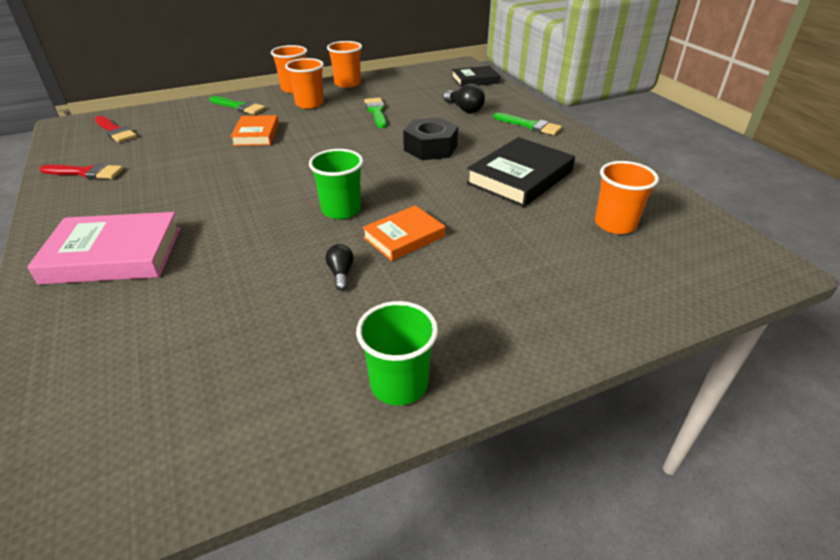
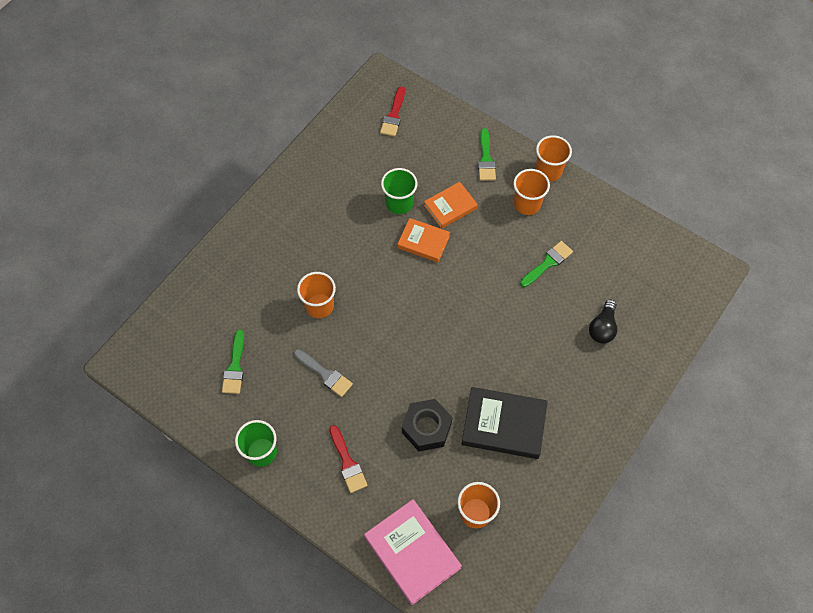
camera: 60 degrees right, 25 degrees up
(86, 173) = (335, 152): red brush -> red brush (347, 462)
(113, 255) = (273, 247): pink book -> pink book (412, 552)
(341, 210) = (387, 332): green cup -> green cup (399, 203)
(341, 273) = (325, 374): black light bulb -> grey brush
(347, 83) = (590, 203): orange cup -> orange cup (319, 306)
(404, 237) = (380, 387): orange book -> orange book (423, 242)
(430, 148) = (510, 339): black nut -> black nut (426, 428)
(475, 80) = (680, 304): black book -> none
(530, 125) = (604, 396): green brush -> green brush (235, 366)

